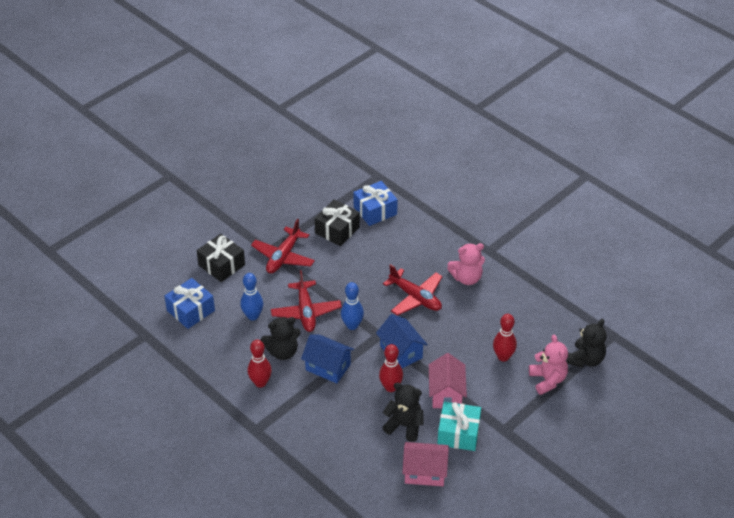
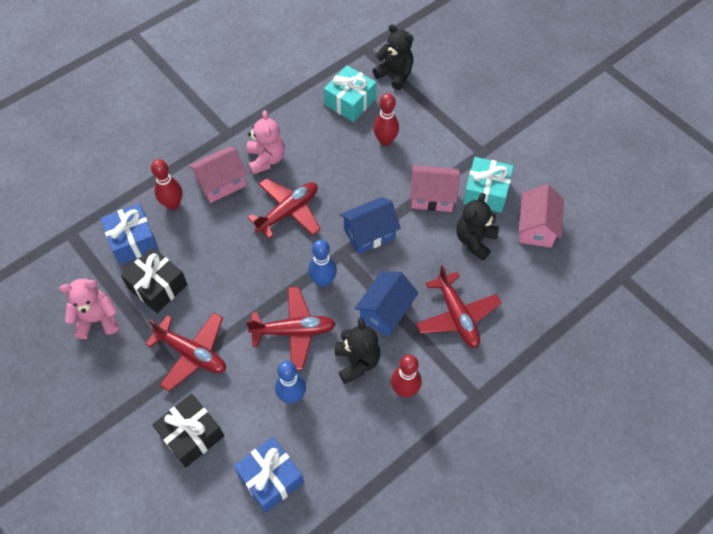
camera: 85 degrees left, 15 degrees up
(328, 414) = (457, 315): none -> red plane
(390, 387) = (420, 249): red bowling pin -> red bowling pin (173, 204)
(437, 253) = (221, 183): none -> pink house
(543, 328) = (350, 102): none -> turquoise gift
(547, 380) = (419, 108): pink teddy bear -> pink teddy bear (97, 319)

